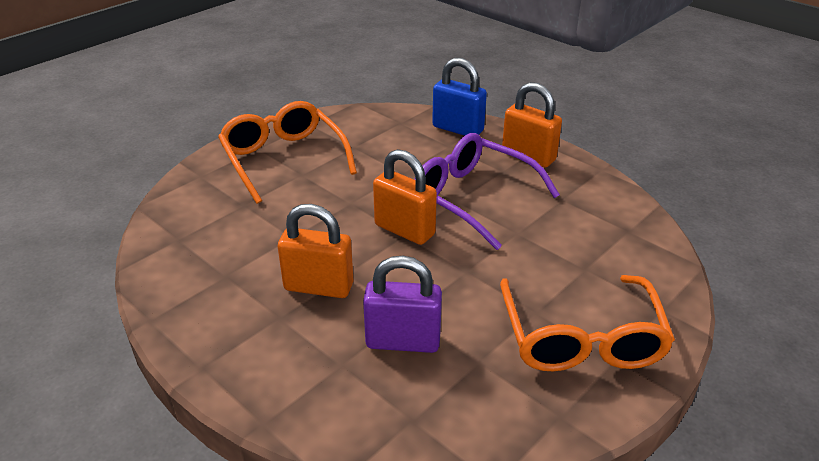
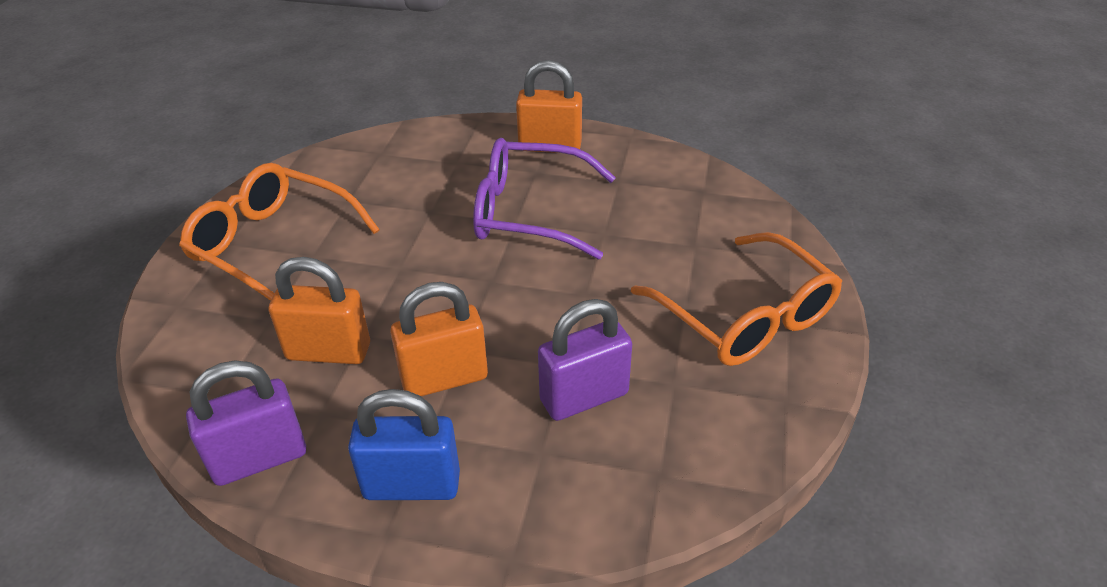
camera: 30 degrees left, 5 degrees up
(170, 286) = (259, 458): none -> purple padlock
(404, 230) = (486, 275): orange padlock -> orange padlock (328, 352)
(457, 129) = (451, 140): blue padlock -> blue padlock (412, 485)

